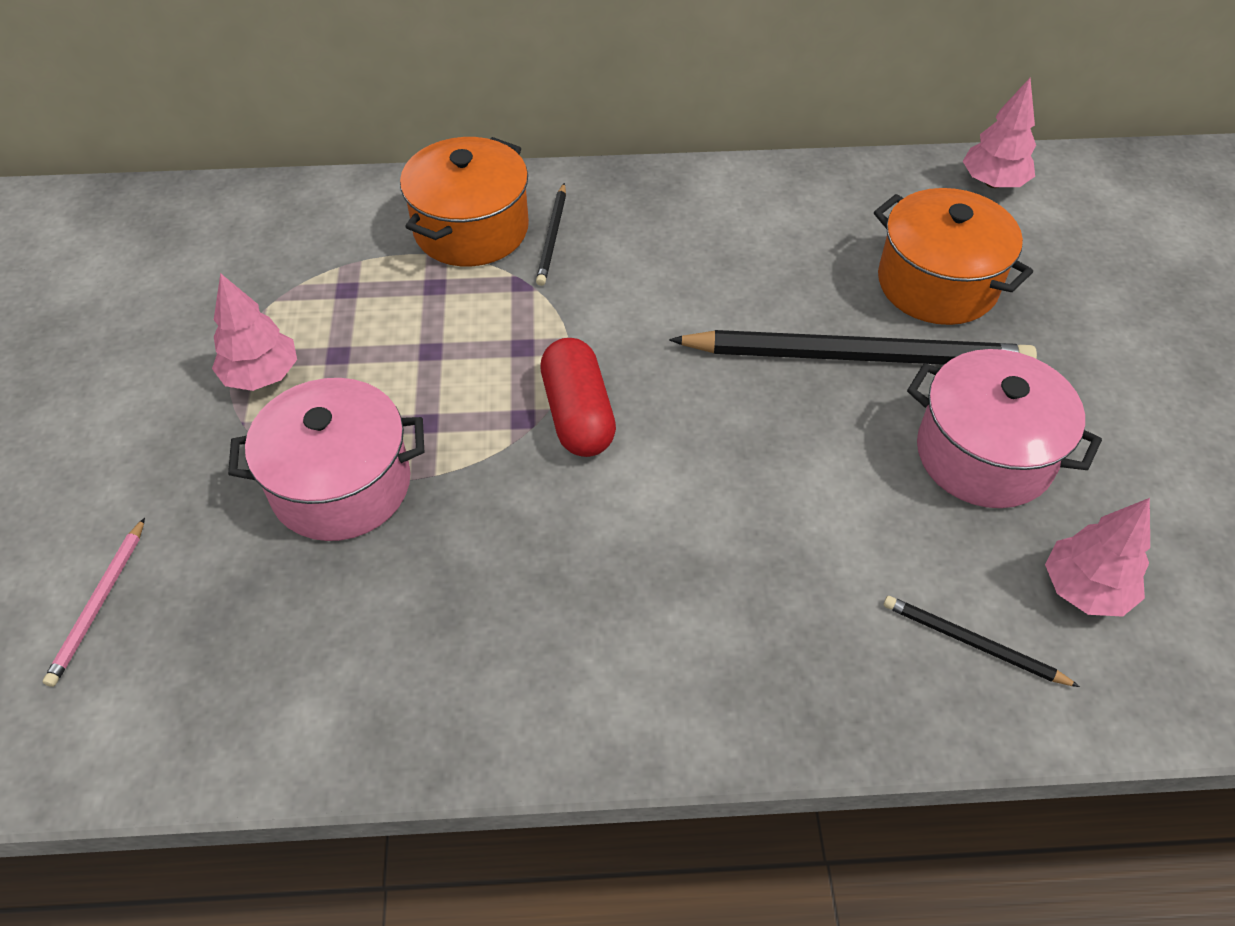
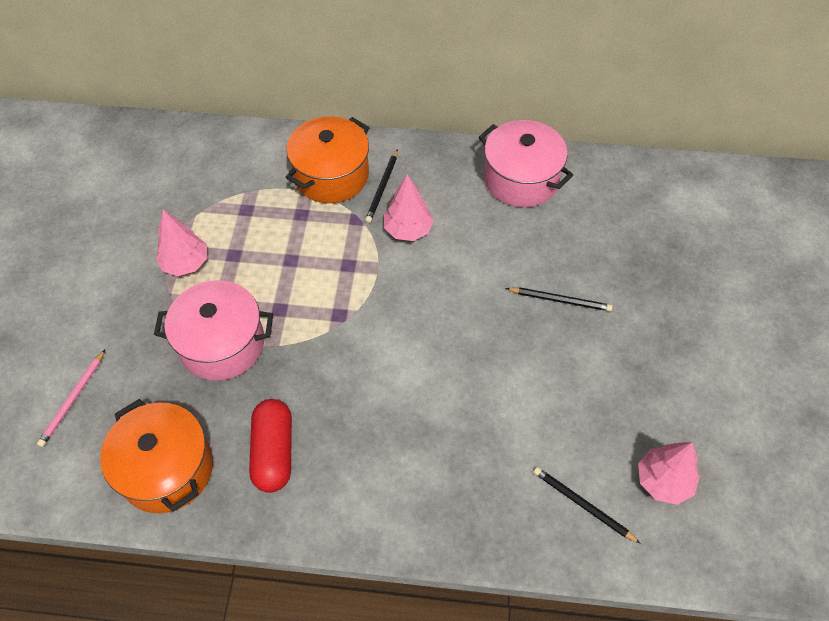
camera: 10 degrees right, 5 degrees up
(578, 414) = (373, 316): red capsule -> red capsule (274, 452)
(857, 356) = (560, 300): black pencil -> black pencil, size x0.45
(937, 284) = (627, 254): orange pot -> orange pot (167, 469)
(984, 455) = (624, 381): pink pot -> pink pot (521, 179)
(993, 182) = (686, 183): pink tree -> pink tree (408, 230)

